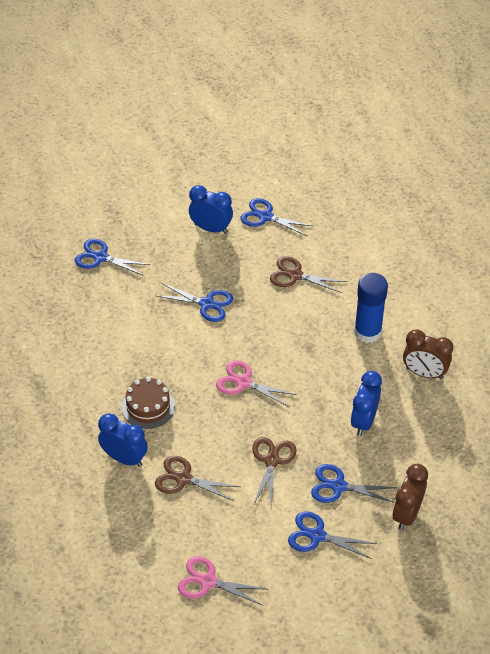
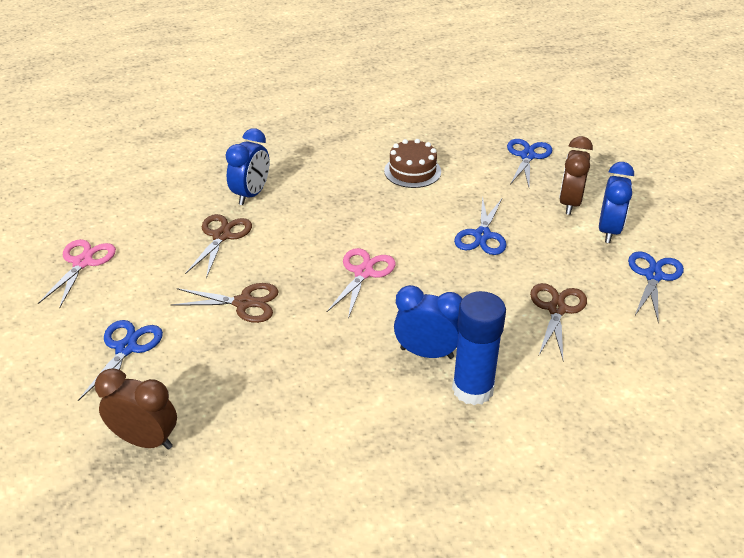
camera: 85 degrees right, 10 degrees down
(148, 407) = (321, 204): brown cake -> brown cake (412, 171)
(338, 486) = (200, 365): blue scissors -> none
(364, 421) = (308, 389): blue clock -> blue clock (427, 353)
(424, 373) = (405, 459): brown clock -> brown clock (569, 203)

